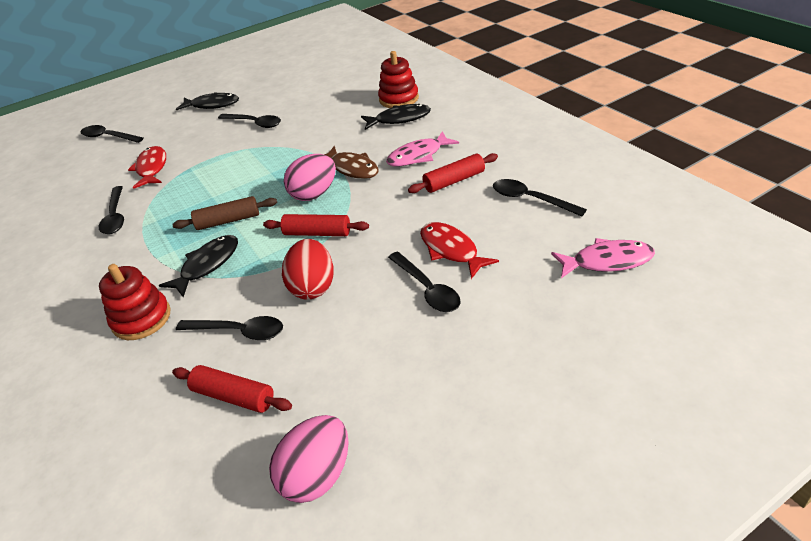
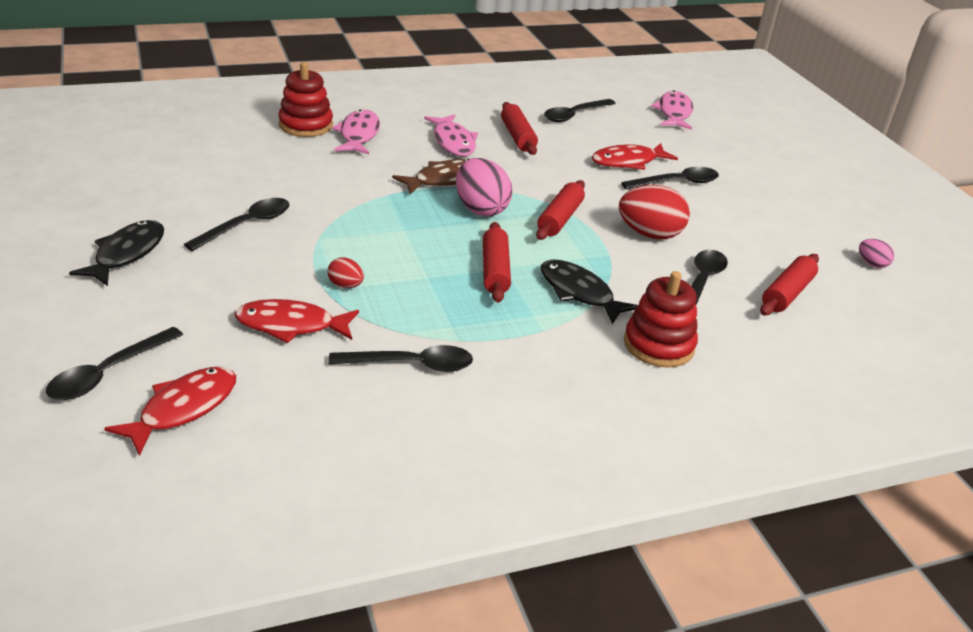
camera: 85 degrees left, 5 degrees down
(80, 163) = (183, 408): none -> red fish
(196, 172) = (345, 285): none -> red egg
(228, 221) = (495, 270): brown rolling pin -> red rolling pin
(317, 475) = (872, 264): pink egg -> pink egg, size x0.50
(399, 119) = (358, 135): black fish -> pink fish

